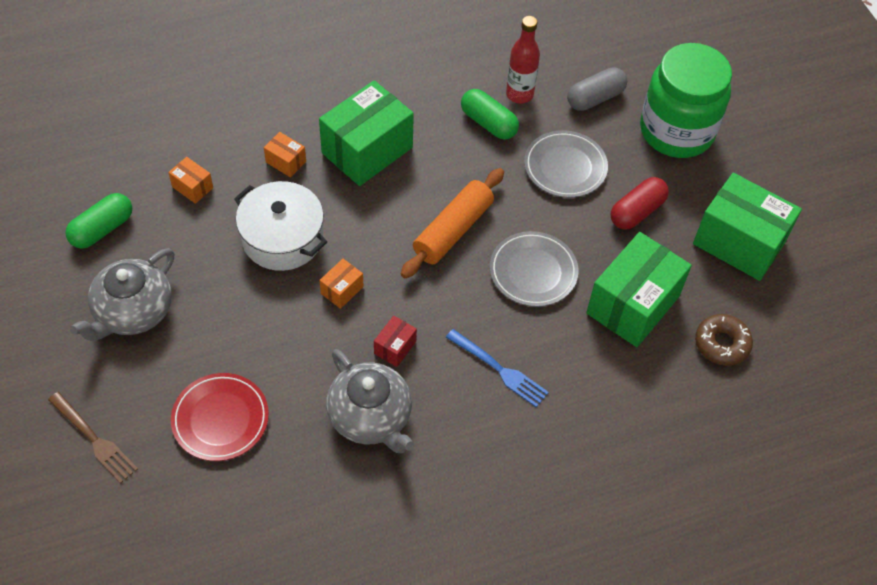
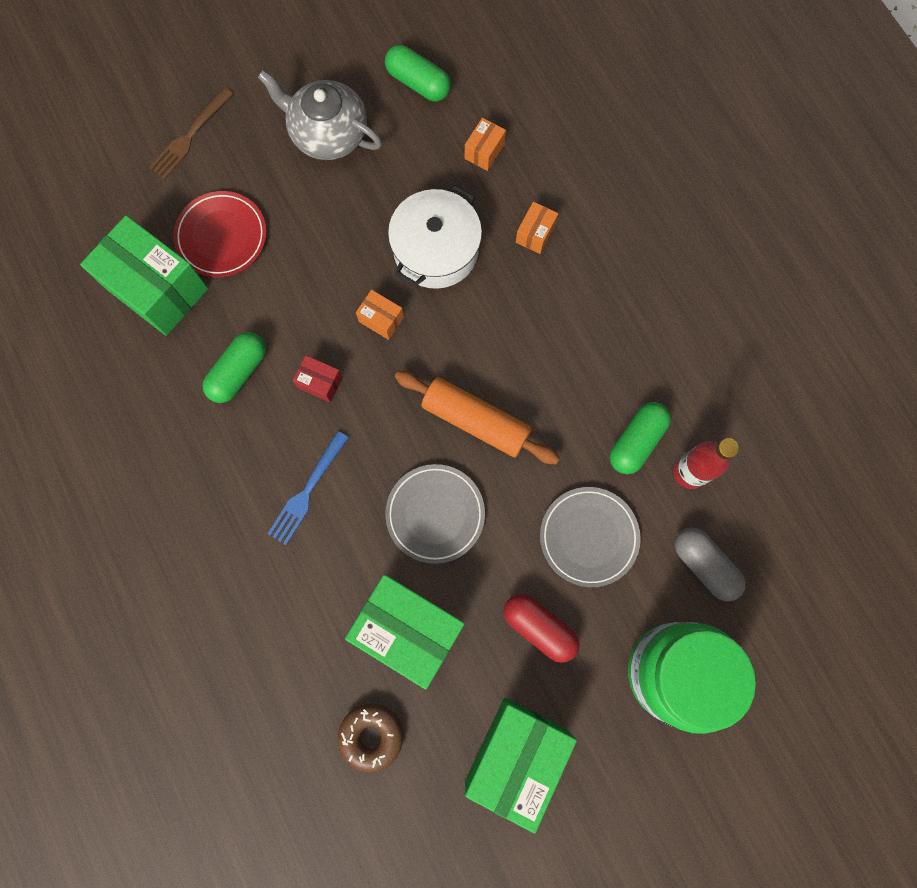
camera: 85 degrees right, 20 degrees up
(367, 150) = (568, 314): green box -> green box (157, 289)
(371, 417) = (238, 372): grey teapot -> green capsule

